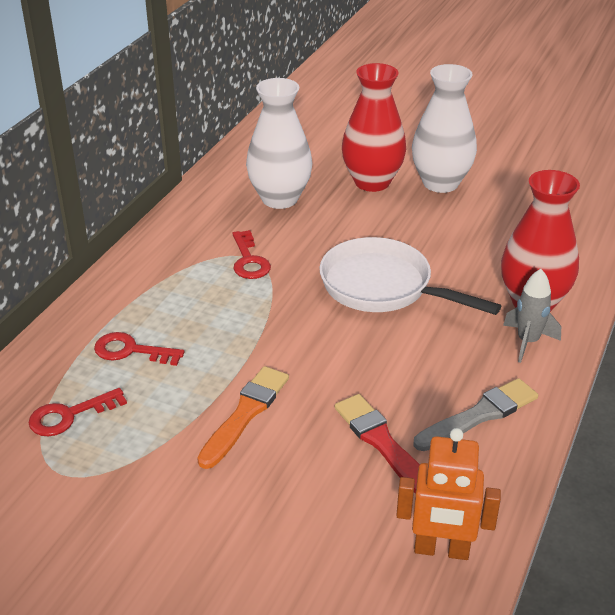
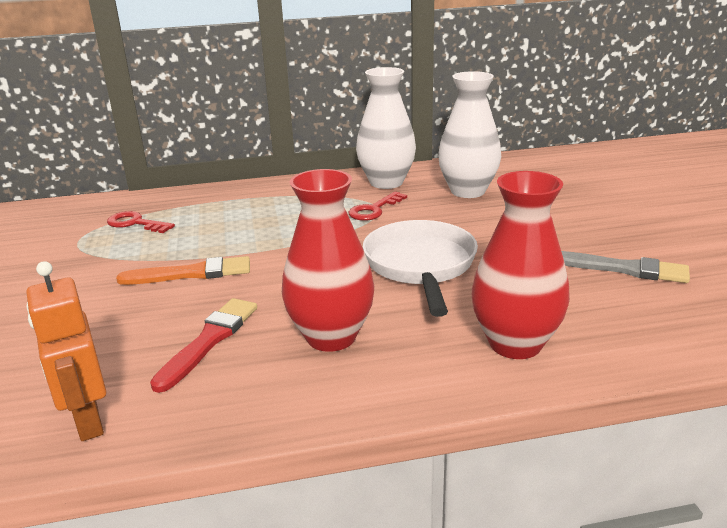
camera: 55 degrees right, 10 degrees down
(131, 351) = (220, 215): red key -> none
(372, 182) = (557, 211): red vase -> red vase (331, 337)
(440, 183) = (617, 235): white vase -> white vase (386, 182)
(479, 415) = (298, 375): grey brush -> grey brush (623, 269)
(527, 342) = (446, 363): grey rocket -> none

